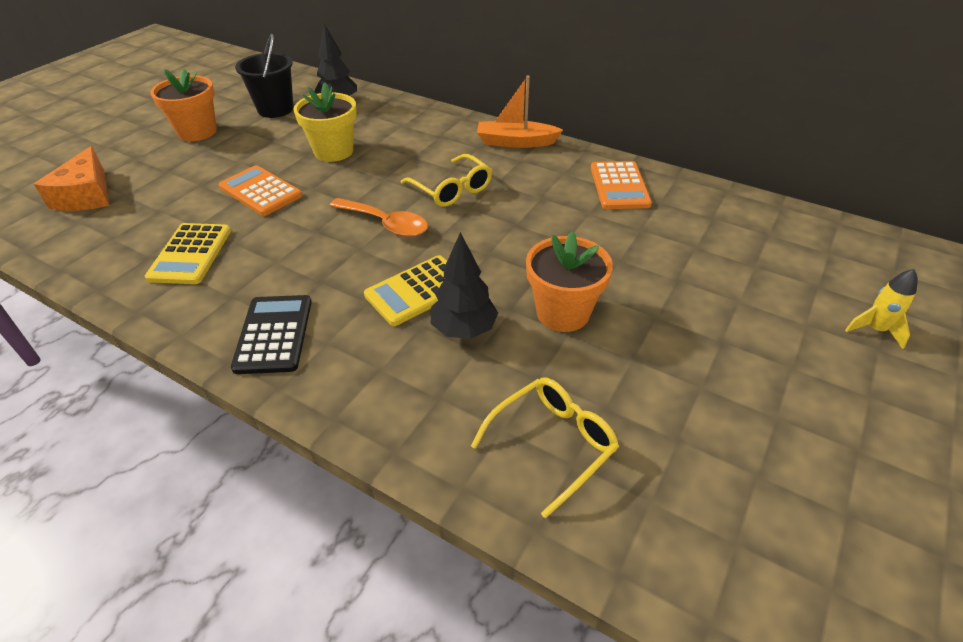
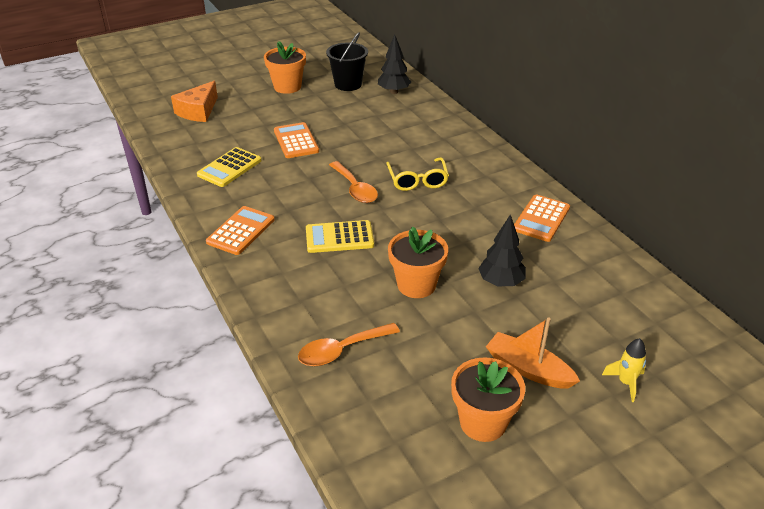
camera: 30 degrees right, 5 degrees down
(274, 334) = (241, 231): black calculator -> orange calculator
(333, 151) = (362, 127): yellow flower pot -> none
(464, 330) = (347, 270): black tree -> black tree (501, 282)
(516, 142) = (495, 161): orange boat -> orange boat (528, 369)
(553, 443) = (342, 350): yellow glasses -> orange spoon
(800, 455) = (483, 422): none -> orange flower pot

